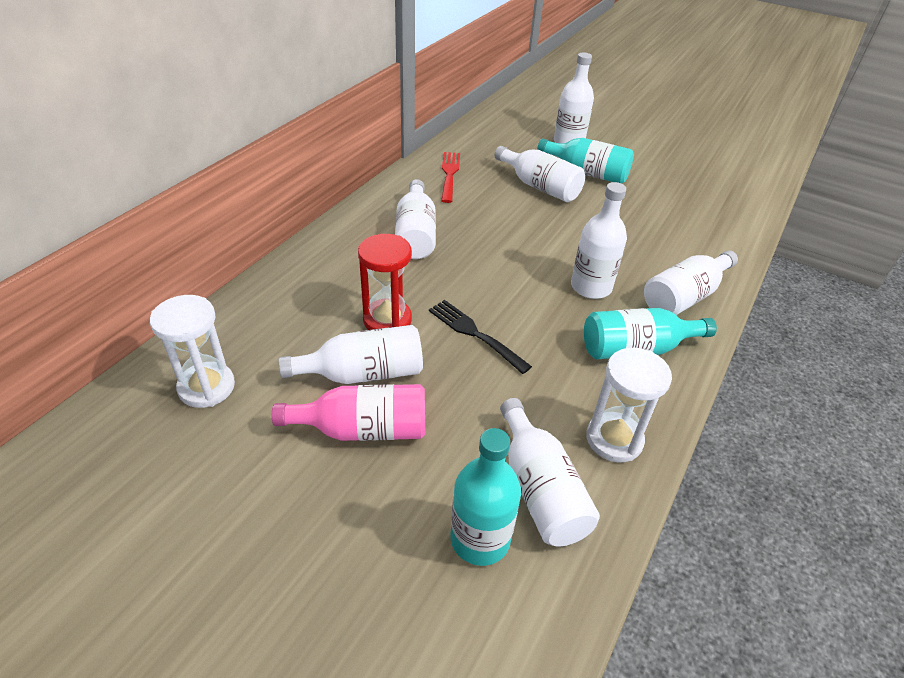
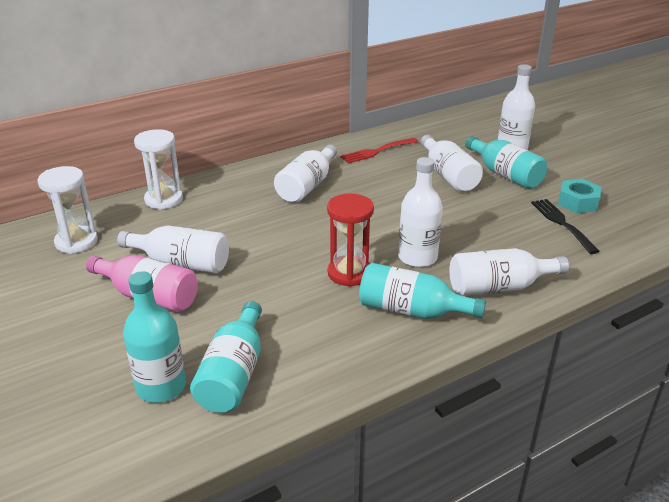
camera: 30 degrees right, 10 degrees down
(387, 320) = (230, 236): red hourglass -> red hourglass (349, 273)
(449, 174) = (377, 151): red fork -> red fork turned 150 degrees counterclockwise
(475, 334) = (286, 262): black fork -> black fork (562, 223)
(540, 489) = (234, 374): white bottle -> turquoise bottle
(614, 439) = (325, 364): white hourglass -> white hourglass (164, 200)
(669, 188) = (578, 202): none -> turquoise nut

